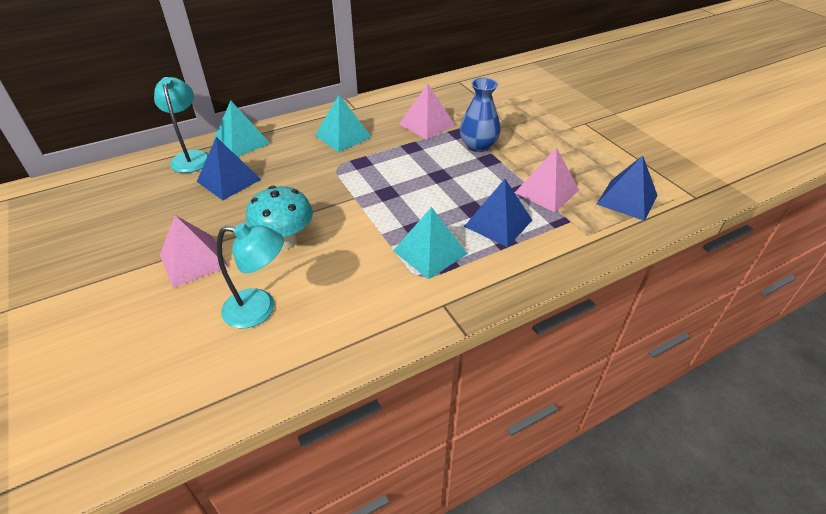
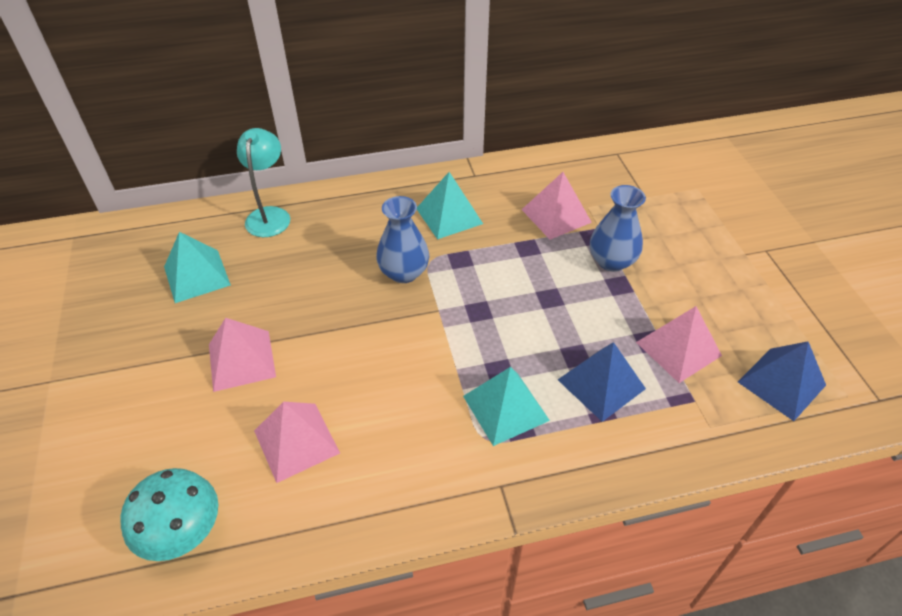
camera: 15 degrees right, 5 degrees up
(229, 180) = (303, 256): blue pyramid -> none
(241, 142) = (330, 203): turquoise pyramid -> turquoise pyramid (197, 275)
(260, 309) = (296, 441): turquoise lamp -> pink pyramid
(285, 241) = (345, 356): turquoise mushroom -> turquoise mushroom (184, 534)
(318, 178) = (404, 272): none -> blue vase

